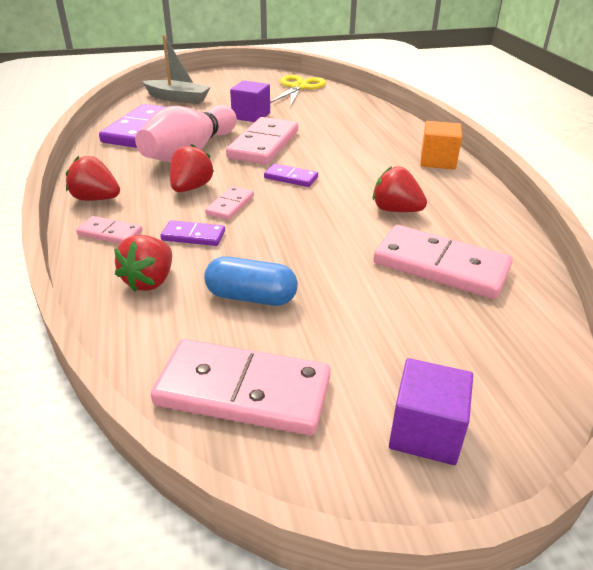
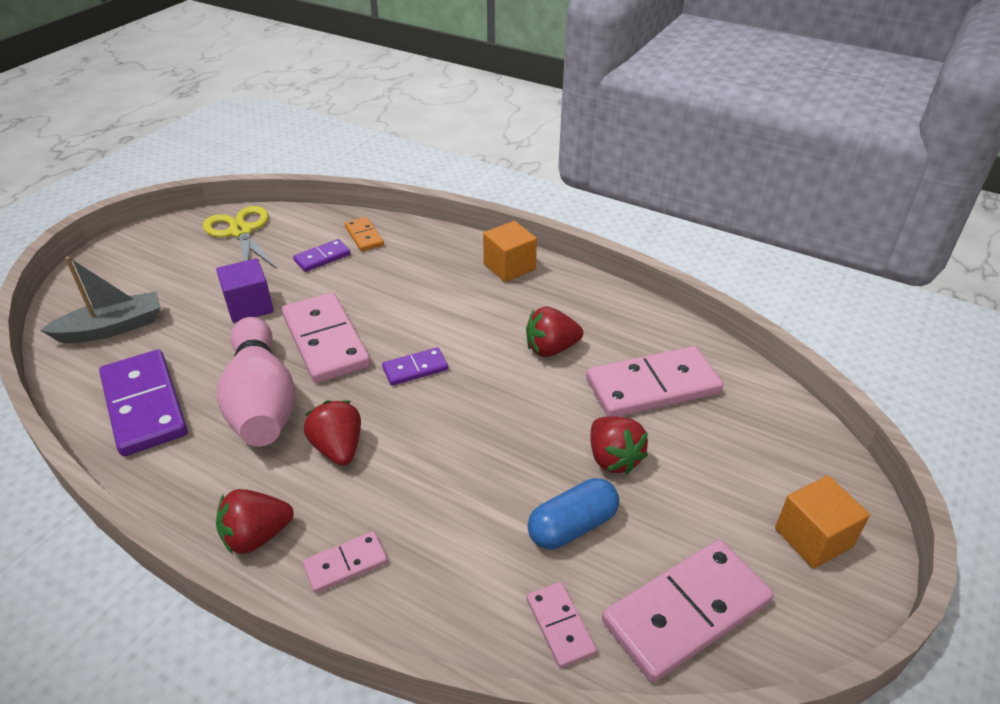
camera: 45 degrees left, 5 degrees up
(150, 281) = (470, 582): red strawberry -> red strawberry (613, 458)
(193, 236) = (431, 503): purple domino -> purple domino (322, 258)
(230, 205) = (409, 442): pink domino -> pink domino (560, 626)
(364, 113) = (364, 236): none -> orange domino
(425, 432) = (813, 537): purple cube -> orange cube

